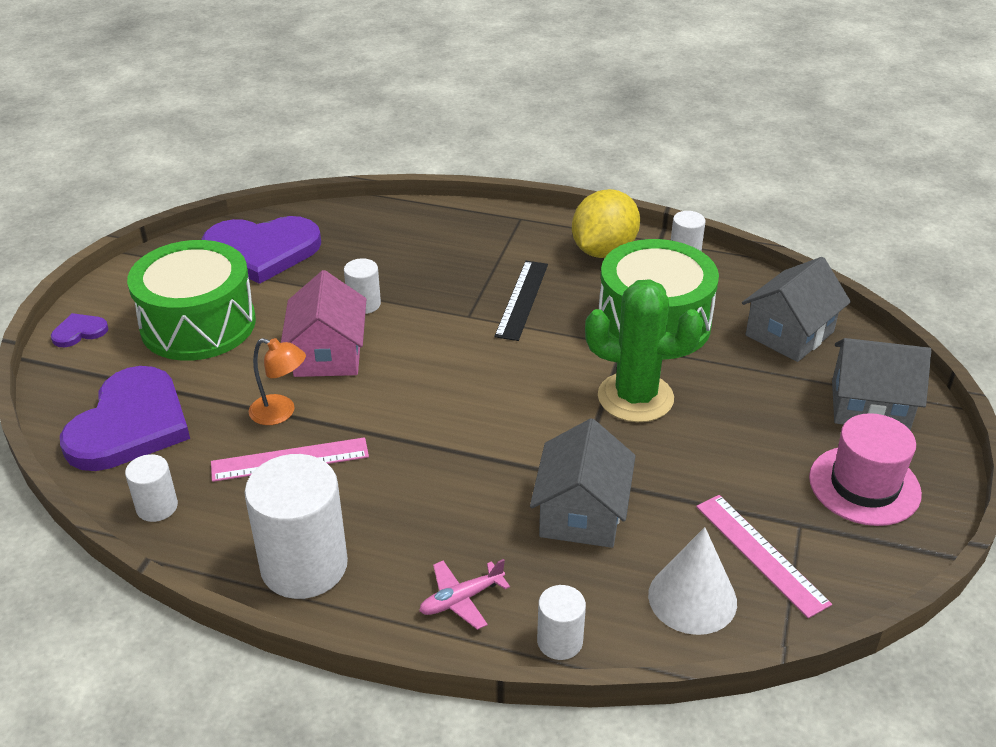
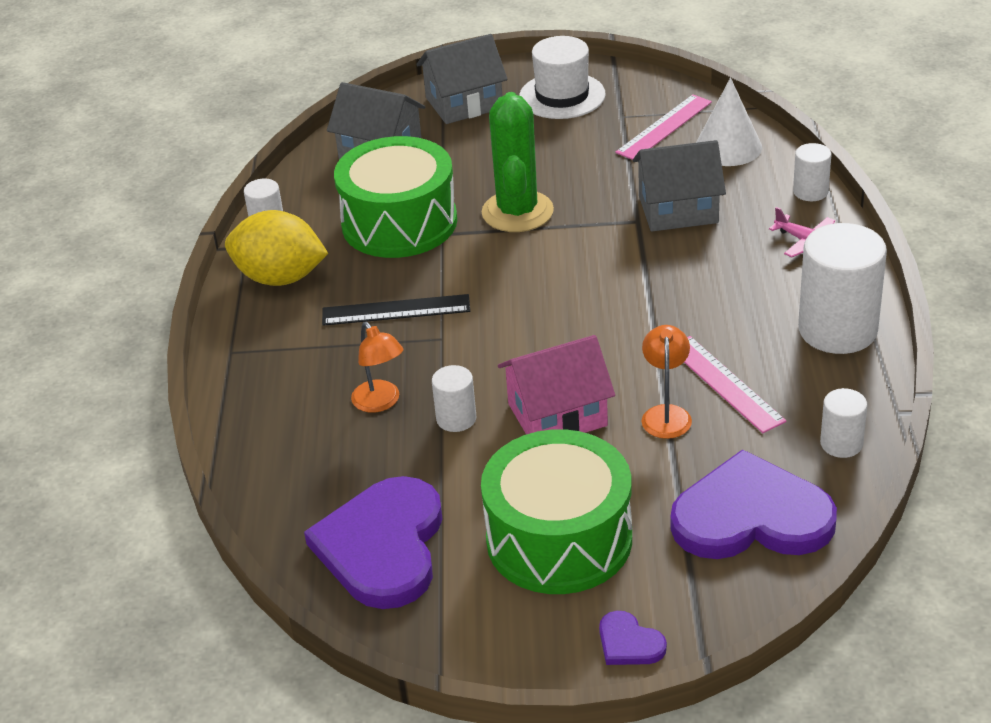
camera: 105 degrees left, 0 degrees up
(262, 251) = (383, 546): purple heart -> purple heart turned 150 degrees counterclockwise
(410, 273) = (381, 403): none -> orange lamp
(864, 485) = (562, 96): pink hat -> white hat
(869, 406) = (464, 103): grey house -> grey house turned 75 degrees clockwise

